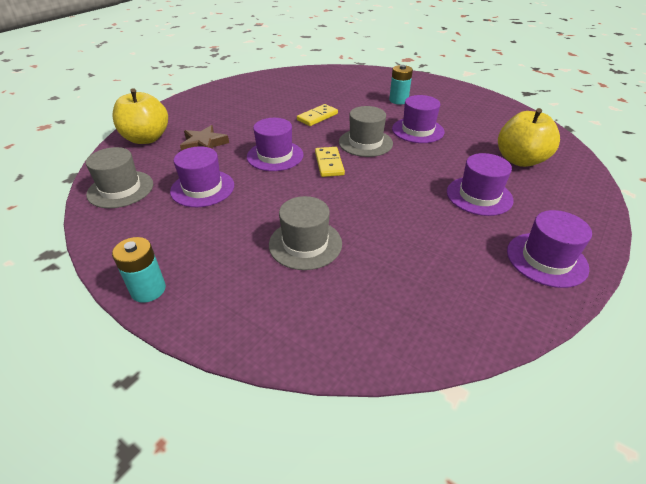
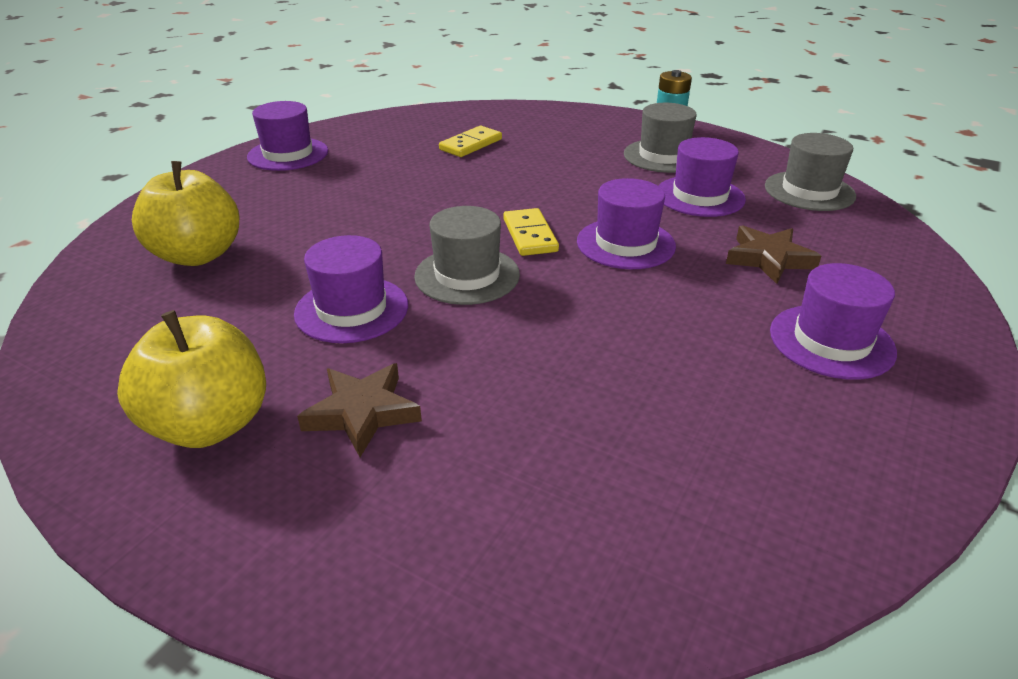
camera: 175 degrees right, 5 degrees down
(146, 138) = (888, 265): yellow apple -> yellow apple (210, 424)
(305, 244) = (539, 155): grey hat -> grey hat (663, 156)
(317, 117) = (578, 337): yellow domino -> yellow domino (471, 144)
(398, 100) = (362, 413): turquoise battery -> brown star
(479, 196) = (314, 203): purple hat -> purple hat (831, 341)

